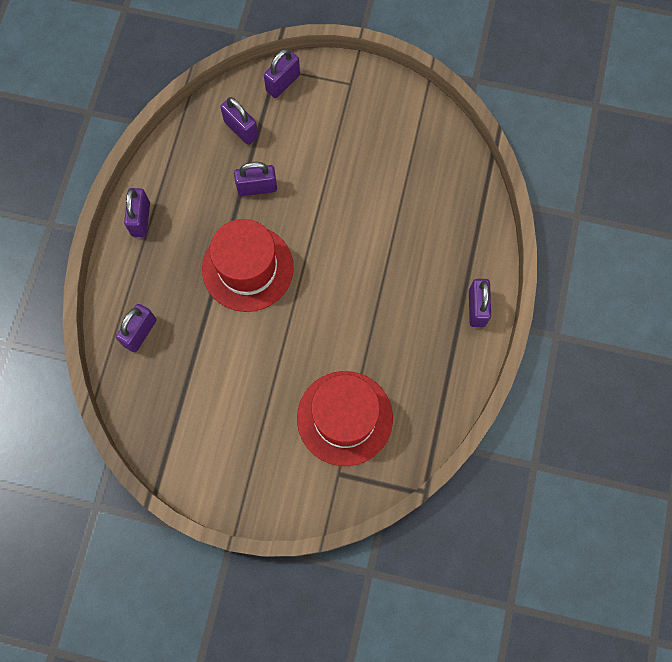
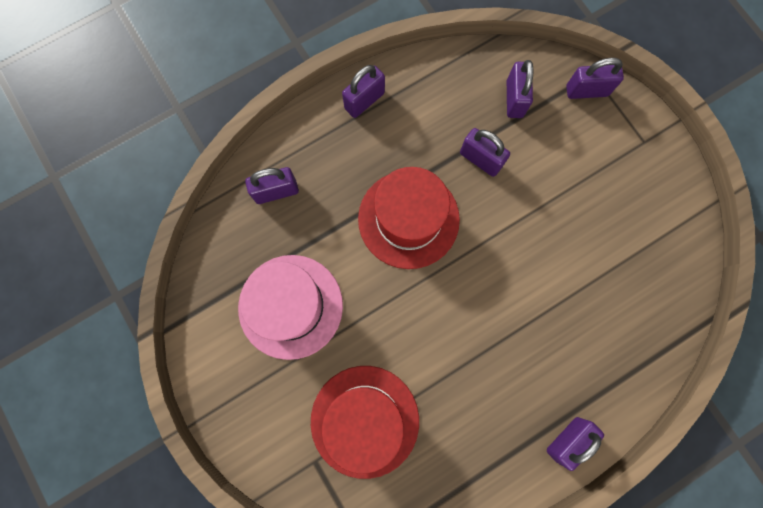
camera: 45 degrees right, 5 degrees up
(225, 395) = (290, 306): none -> pink hat

